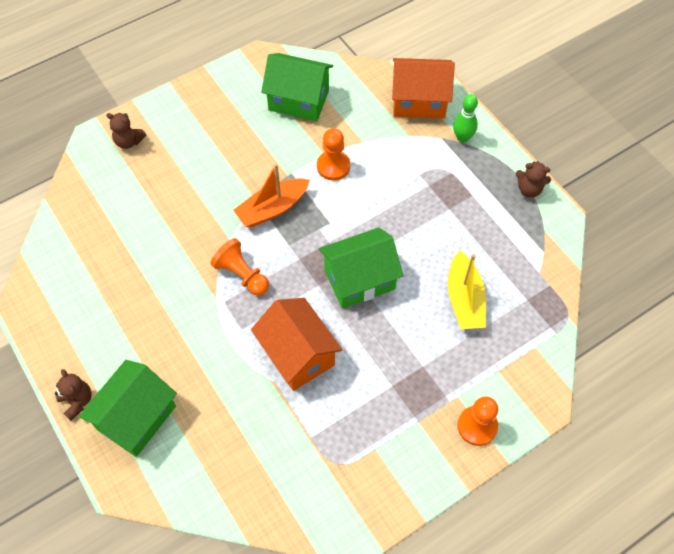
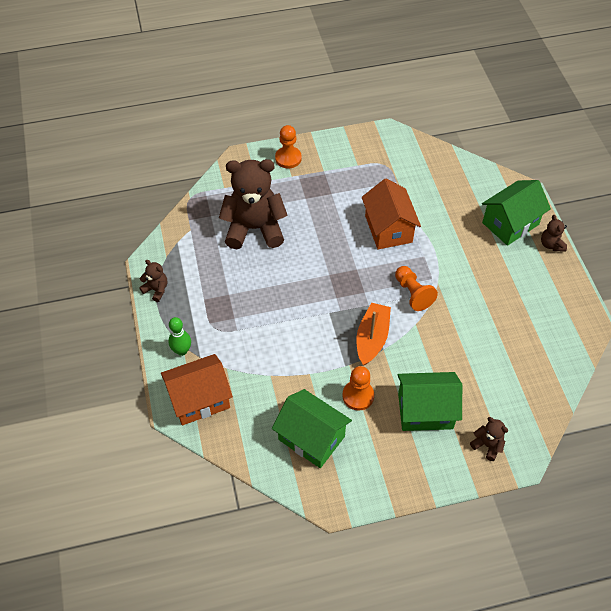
camera: 160 degrees left, 5 degrees down
(272, 208) = (372, 338): orange boat -> orange boat turned 60 degrees counterclockwise
(333, 166) = (306, 360): orange pawn -> orange pawn (358, 396)
(359, 279) = (324, 264): green house -> green house (425, 411)
(419, 101) = (199, 399): orange house -> orange house turned 45 degrees counterclockwise
(464, 299) = (254, 229): yellow boat -> brown teddy bear

